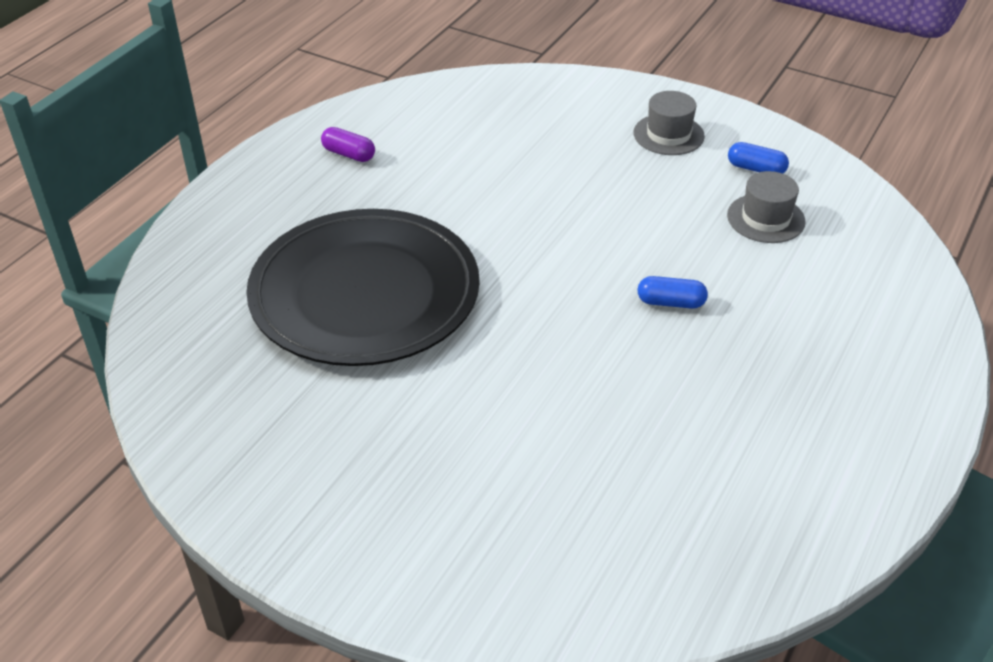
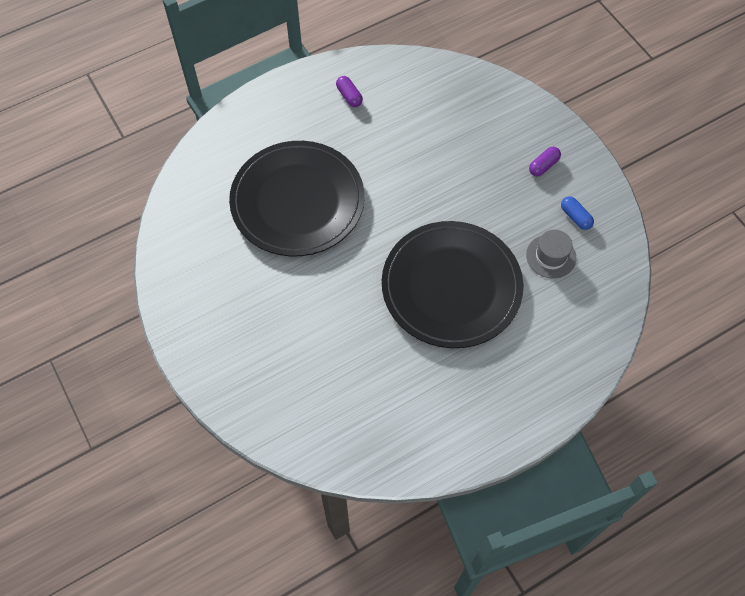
camera: 30 degrees right, 20 degrees up
(668, 134) = (543, 166): grey hat -> purple capsule
(670, 302) = (451, 287): blue capsule -> black plate

